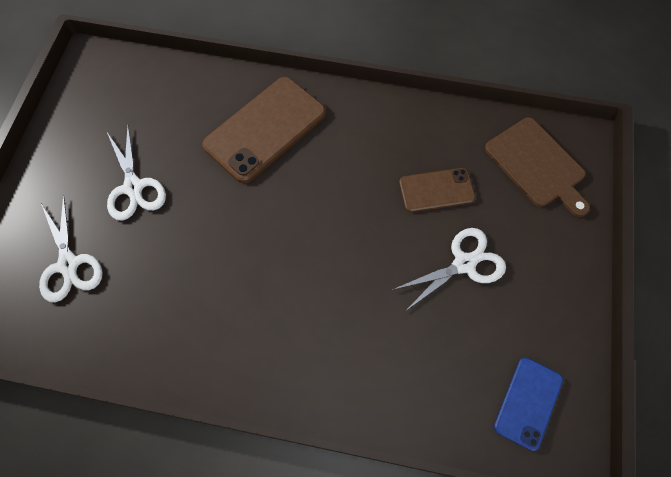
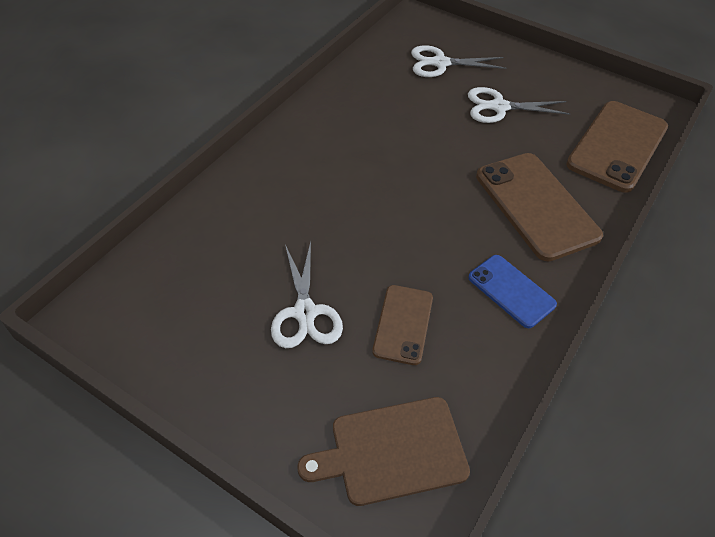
camera: 110 degrees right, 15 degrees down
(161, 83) = (617, 146): none -> brown phone
(528, 403) = (143, 303): blue phone -> blue phone (511, 291)

